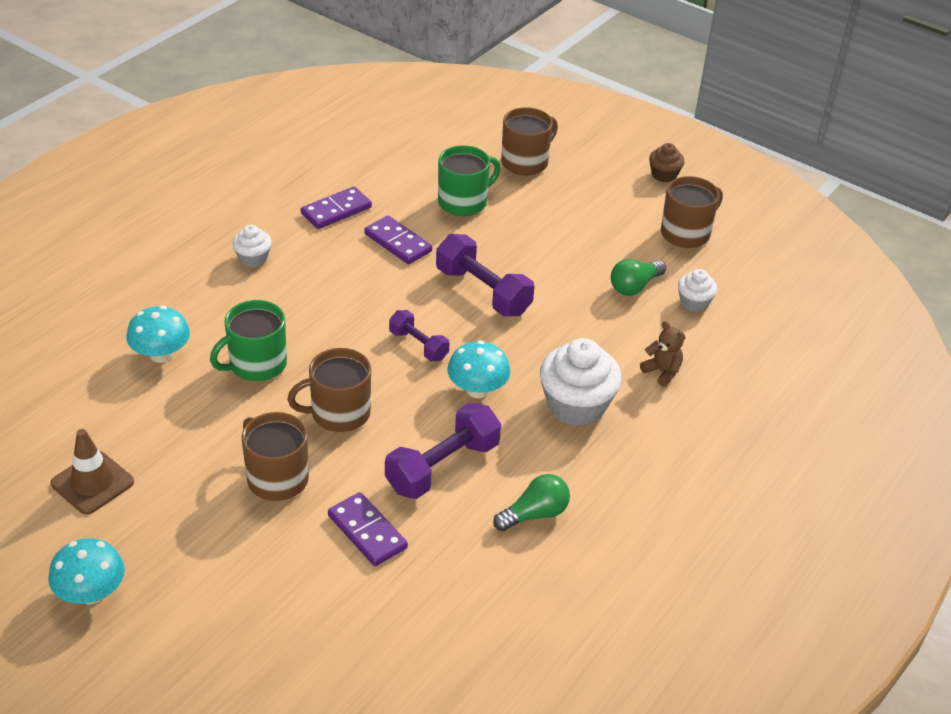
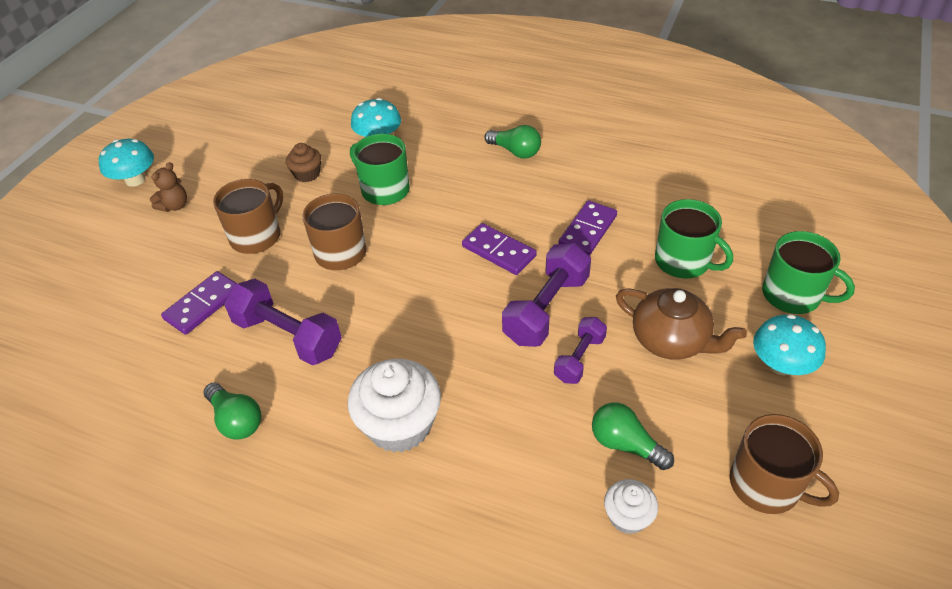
camera: 80 degrees right, 5 degrees up
(92, 483) = (237, 149): brown traffic cone -> none
(253, 258) = (515, 151): white cupcake -> green light bulb
(336, 211) = (610, 180): purple domino -> purple domino (498, 251)
(418, 345) = (445, 281): purple dumbbell -> purple dumbbell (579, 358)
(477, 390) = (398, 338): turquoise mushroom -> turquoise mushroom (781, 365)
(525, 162) = (793, 295): brown mug -> green mug
(546, 235) = (671, 340): none -> brown teapot
(662, 372) = (481, 500): brown teddy bear -> brown teddy bear (175, 206)
(664, 175) = (877, 438): brown cupcake -> brown cupcake (307, 174)

